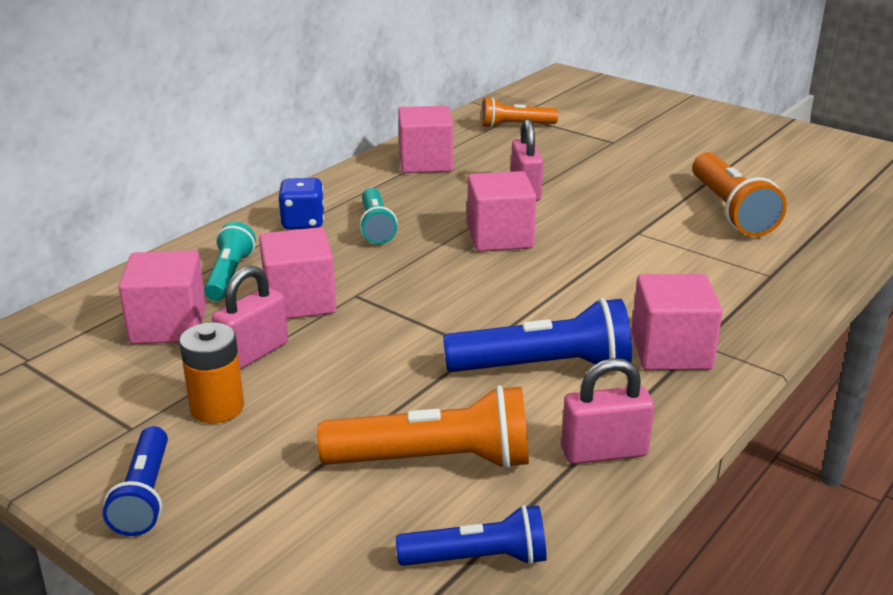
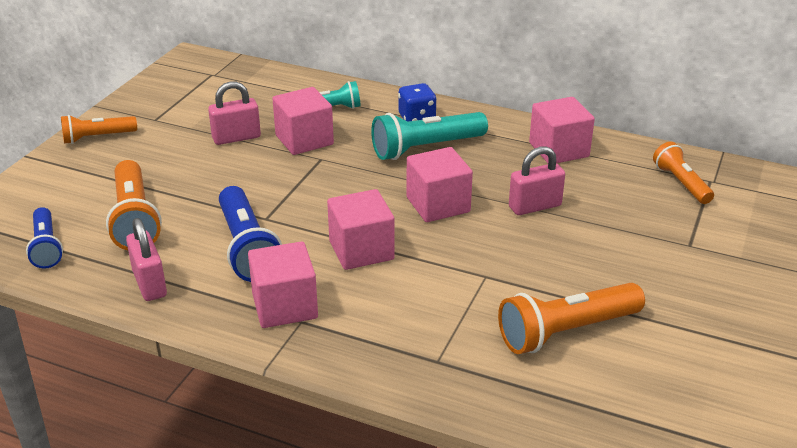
camera: 75 degrees right, 5 degrees up
(144, 495) = (97, 137): blue flashlight -> orange flashlight
(168, 325) = (260, 104): pink cube -> pink cube (361, 250)
(217, 407) = (177, 139): orange battery -> none
(254, 353) = (236, 138): pink padlock -> pink padlock turned 45 degrees counterclockwise
(376, 227) = (426, 148): turquoise flashlight -> turquoise flashlight, size x1.58

